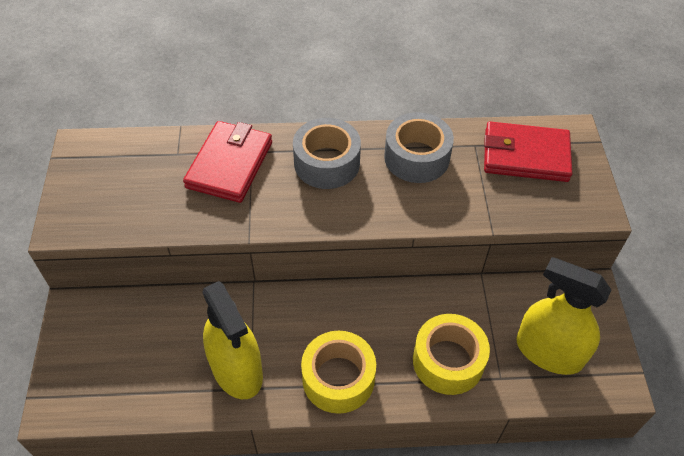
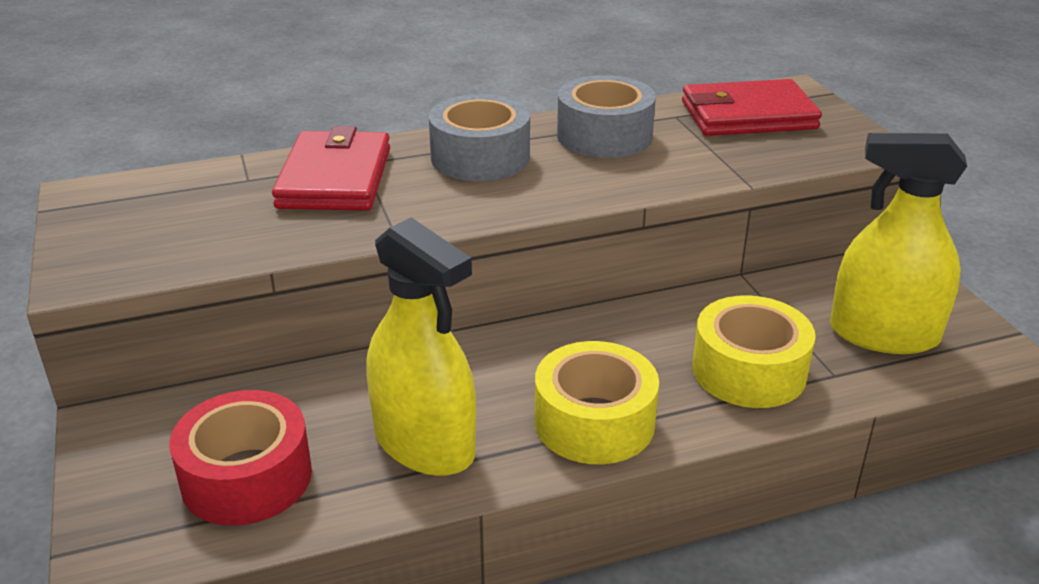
camera: 15 degrees left, 20 degrees down
(135, 369) = (247, 477): none -> red tape

